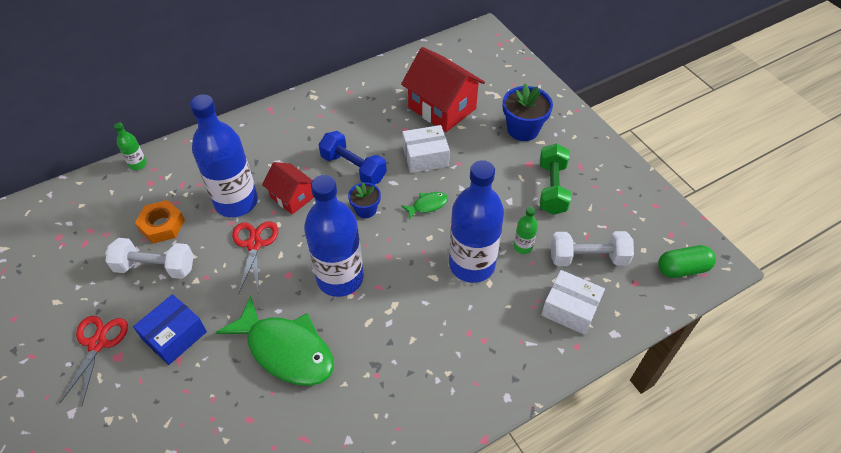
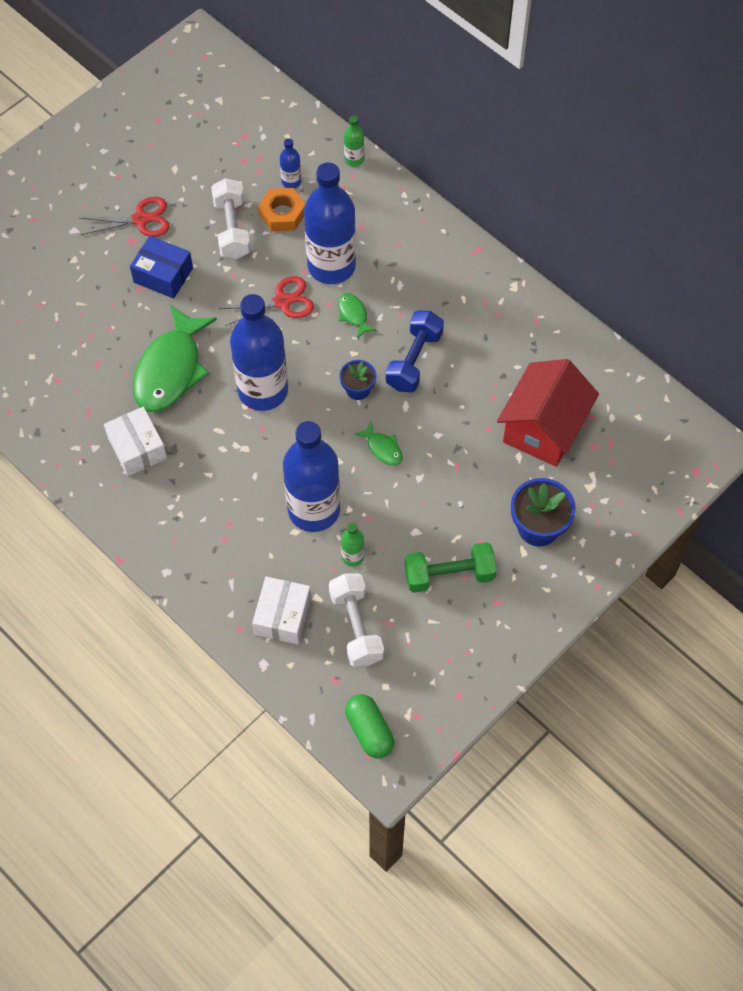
camera: 75 degrees right, 10 degrees up
(132, 212) = (291, 181): none -> blue bottle
(292, 197) = (353, 315): red house -> green fish
(425, 157) = (455, 429): white box -> white box (137, 448)

